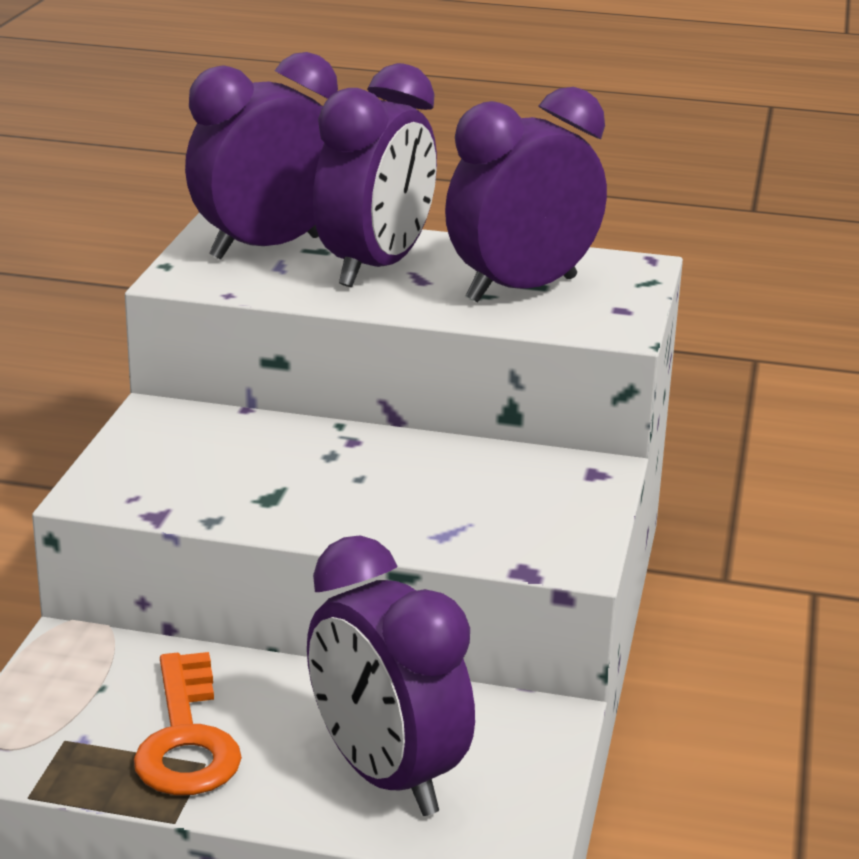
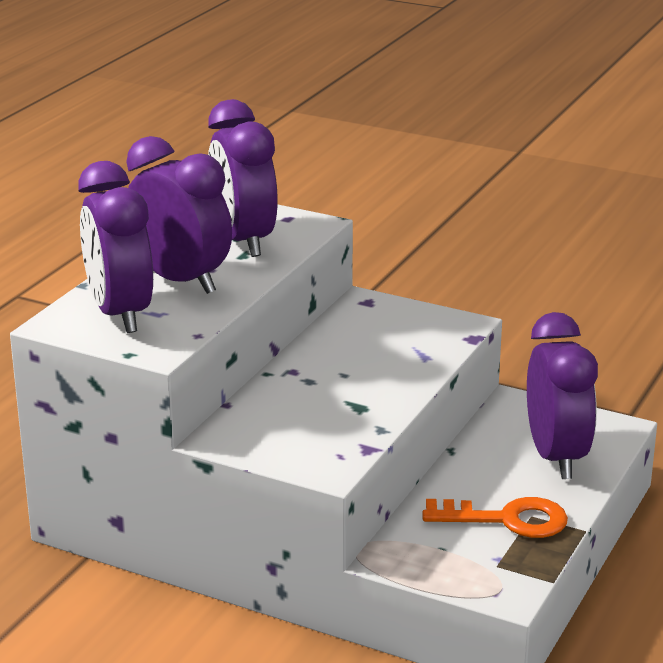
camera: 75 degrees left, 0 degrees up
(386, 775) = (556, 457): purple clock -> purple clock turned 75 degrees counterclockwise

